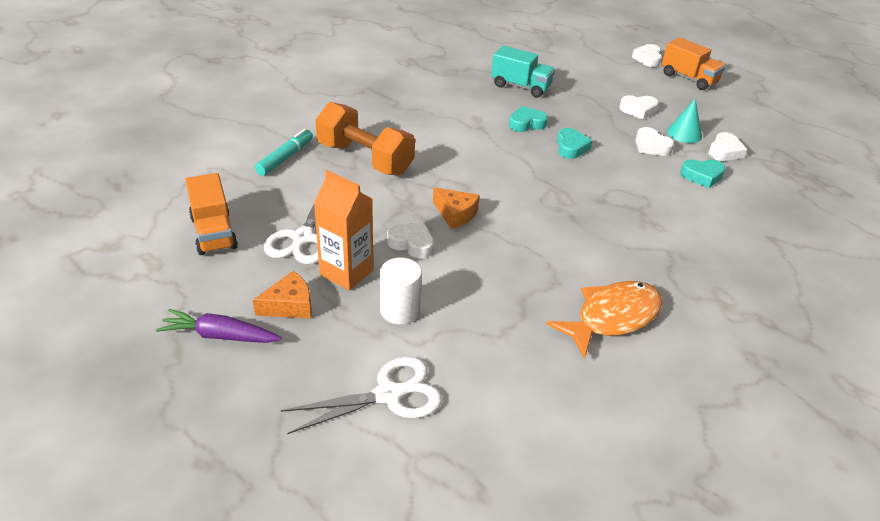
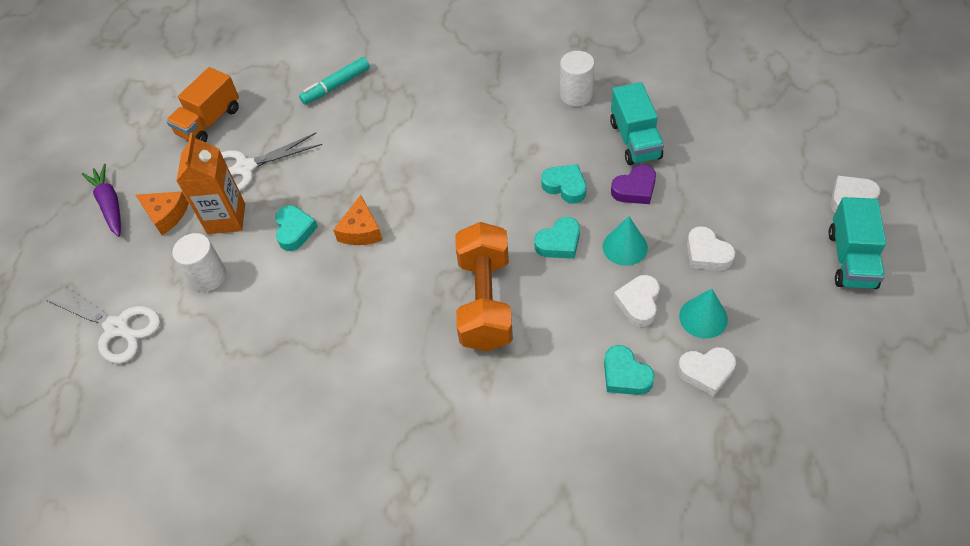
camera: 60 degrees right, 15 degrees up
(285, 158) = (336, 86): turquoise marker -> turquoise marker turned 150 degrees clockwise
(365, 159) = (383, 127): orange dumbbell -> orange dumbbell (485, 301)
(412, 244) = (294, 230): white heart -> turquoise heart
(453, 84) = (576, 95): none -> white cylinder
(560, 105) = (635, 189): none -> purple heart
(602, 130) = (625, 247): none -> turquoise cone
(612, 318) = (310, 416): orange fish -> none
(688, 79) = (851, 259): orange truck -> turquoise truck

